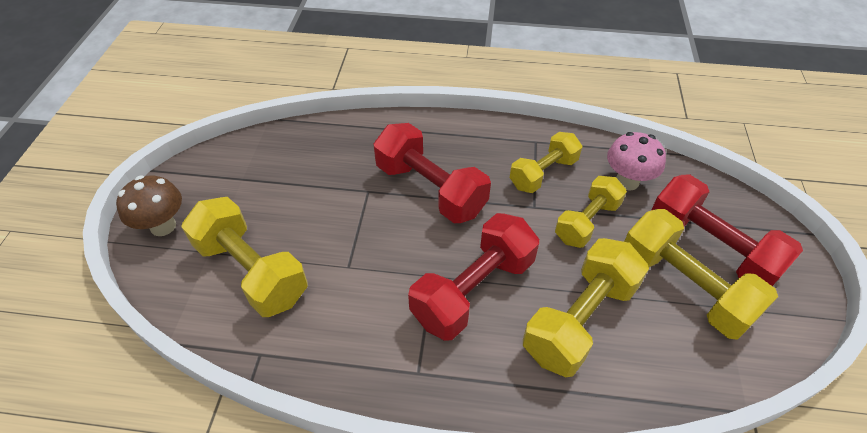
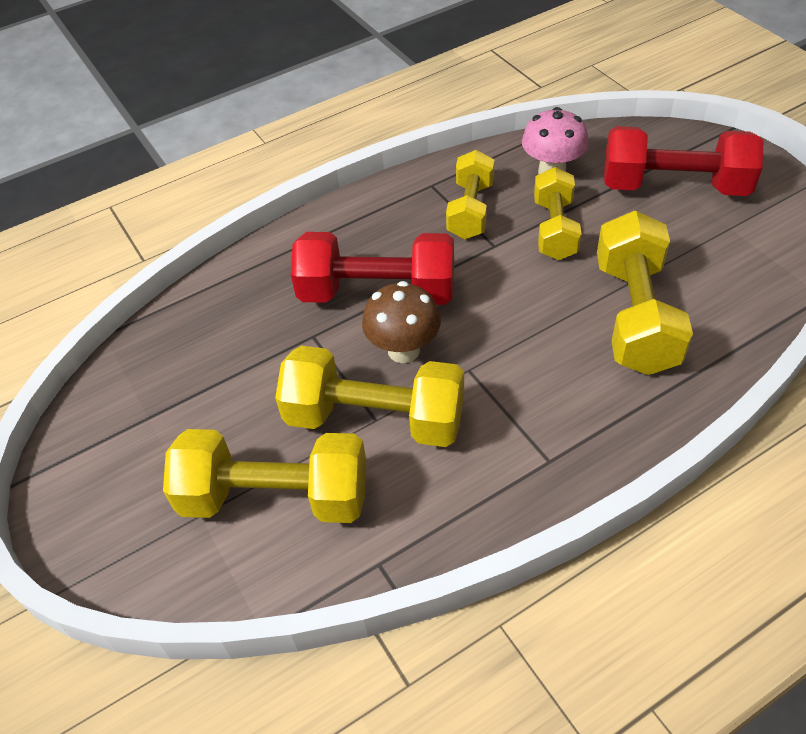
camera: 35 degrees left, 0 degrees up
(163, 226) = (107, 530): brown mushroom -> brown mushroom (403, 350)
(473, 290) = (520, 355): red dumbbell -> none
(684, 287) = (686, 232): yellow dumbbell -> yellow dumbbell (375, 418)

